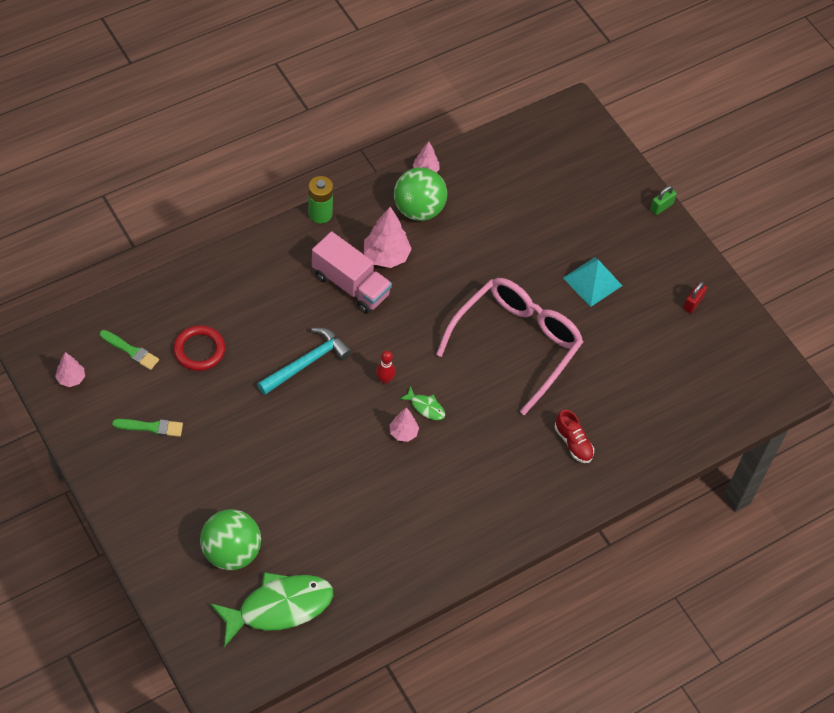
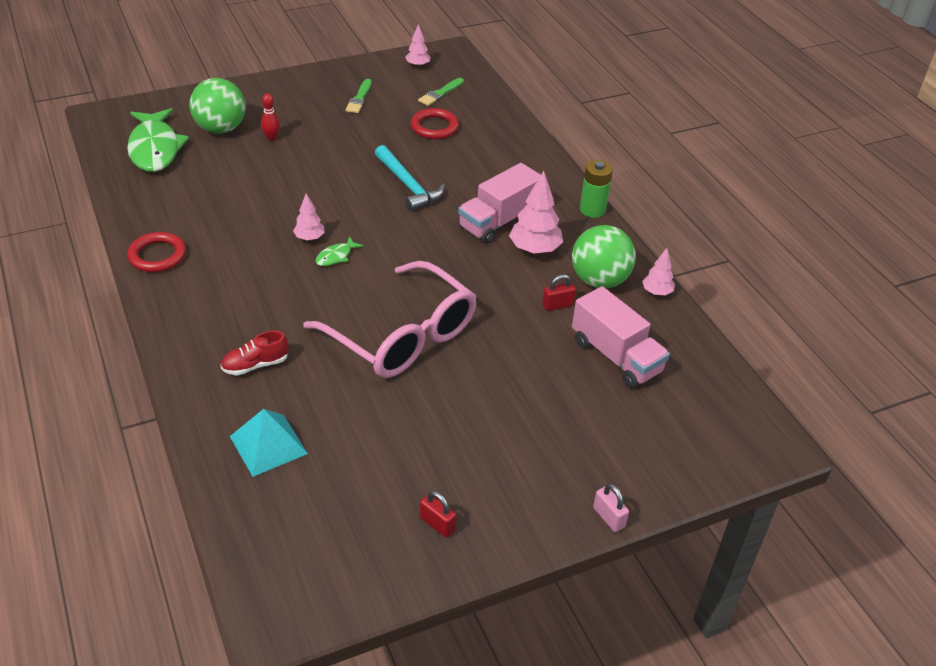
camera: 100 degrees right, 15 degrees down
(385, 379) = (377, 232): red bowling pin -> red bowling pin (271, 138)
(453, 554) = (157, 256): none -> red ring
(456, 238) = (557, 305): none -> red padlock
(507, 200) = (616, 356): none -> pink truck
(592, 281) = (485, 419): turquoise pyramid -> turquoise pyramid (268, 445)
(661, 207) = (608, 517): green padlock -> pink padlock

